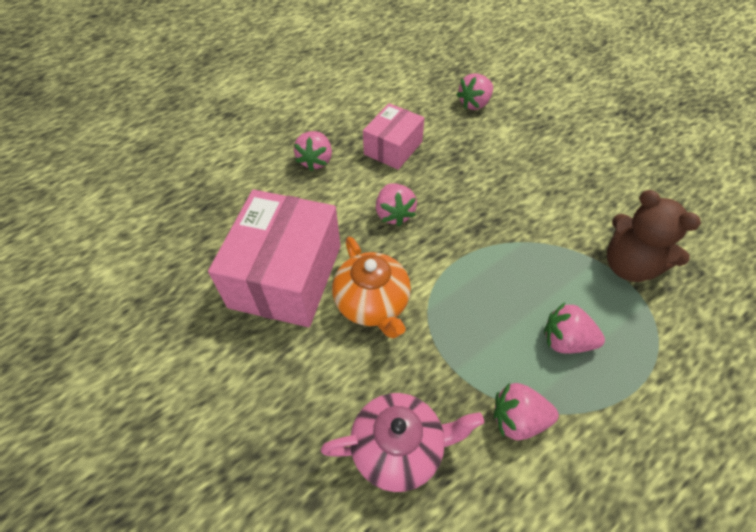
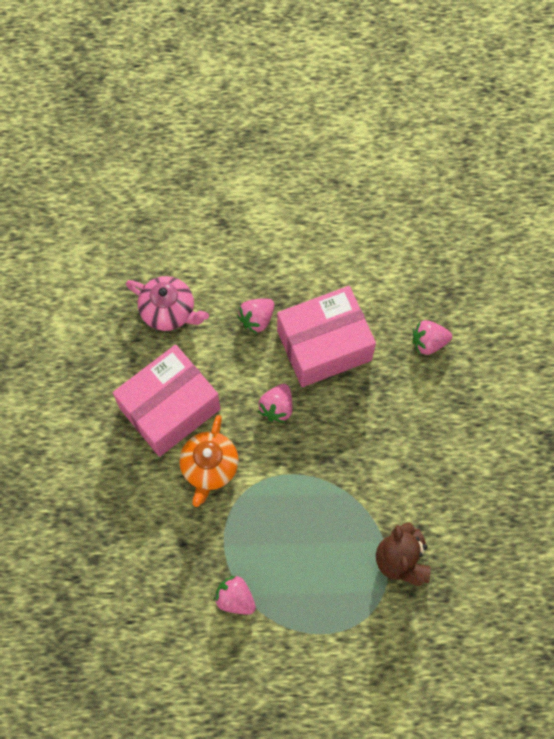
camera: 35 degrees right, 15 degrees up
(393, 148) = (324, 345): pink box -> pink box, size x1.73
(399, 448) = (158, 565): pink teapot -> pink teapot (169, 311)
(565, 340) = (307, 576): pink strawberry -> none

